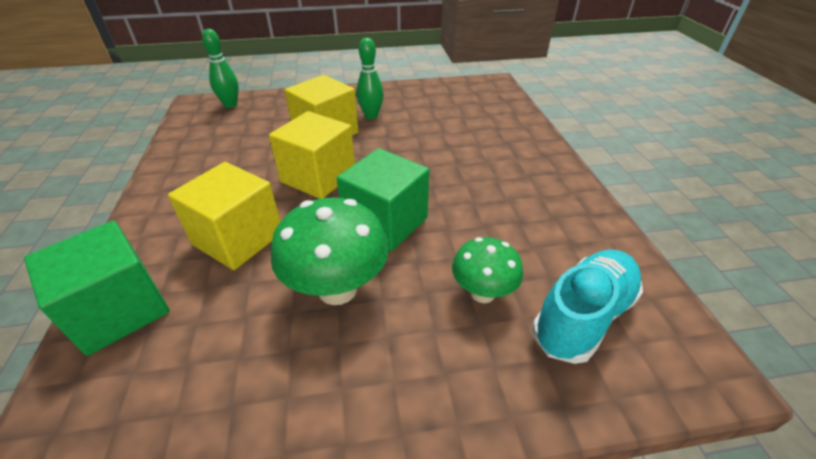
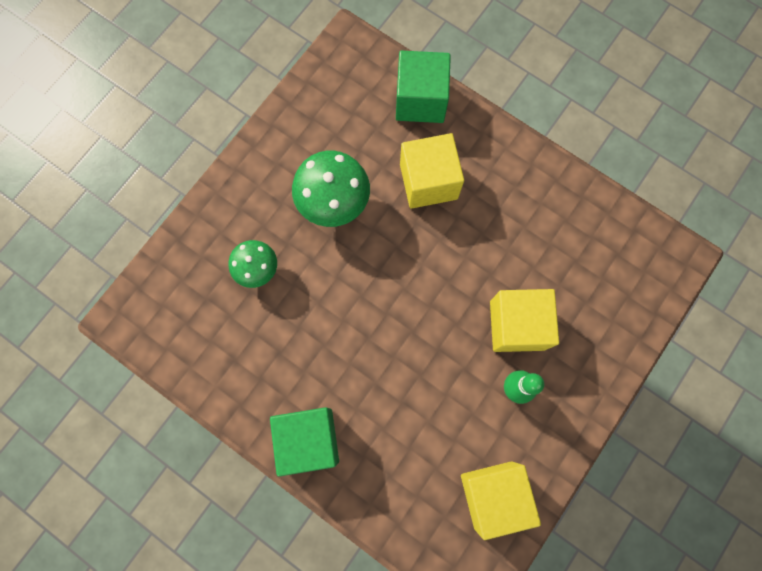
camera: 135 degrees right, 35 degrees up
(230, 105) = (651, 285): green bowling pin -> none
(318, 177) = (453, 271): yellow cube -> yellow cube (493, 495)
(385, 222) = (361, 272): green cube -> green cube (308, 439)
(583, 316) = (196, 301): turquoise shoe -> none

